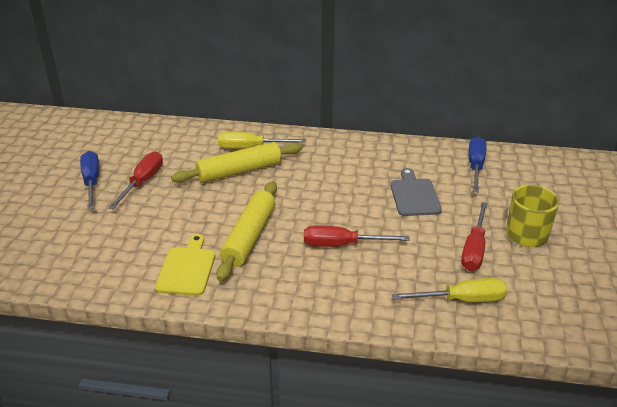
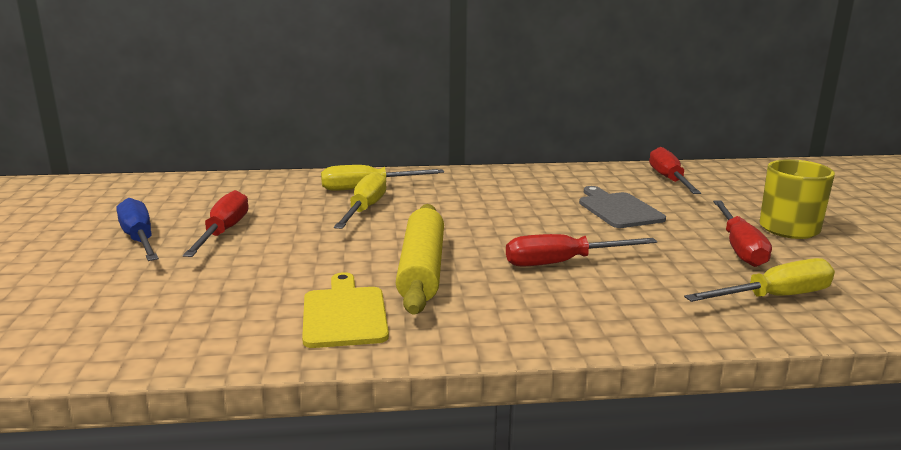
camera: 15 degrees left, 15 degrees down
(239, 171) = (364, 209): yellow rolling pin -> yellow screwdriver
(475, 166) = (669, 180): blue screwdriver -> red screwdriver

